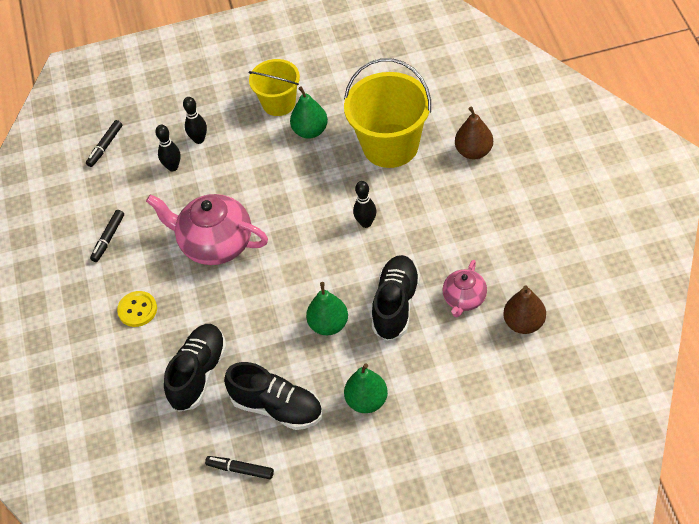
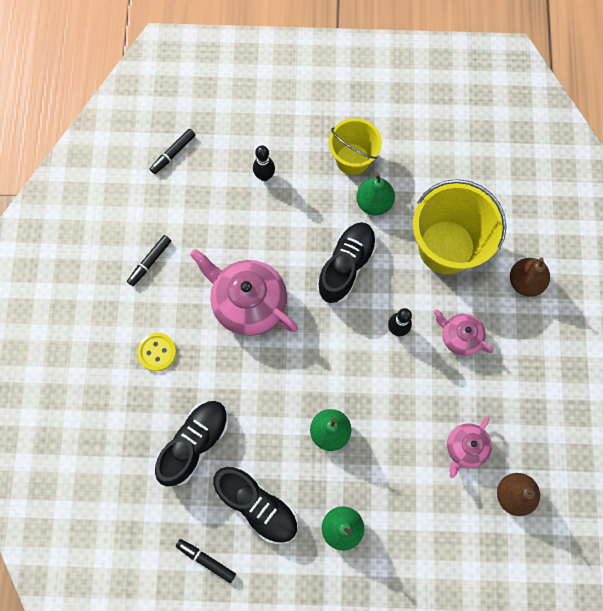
camera: 10 degrees right, 20 degrees up
(173, 167) = (231, 200): black bowling pin -> none
(396, 305) = (399, 431): black shoe -> black shoe (346, 266)
(428, 212) = (459, 337): none -> pink teapot

